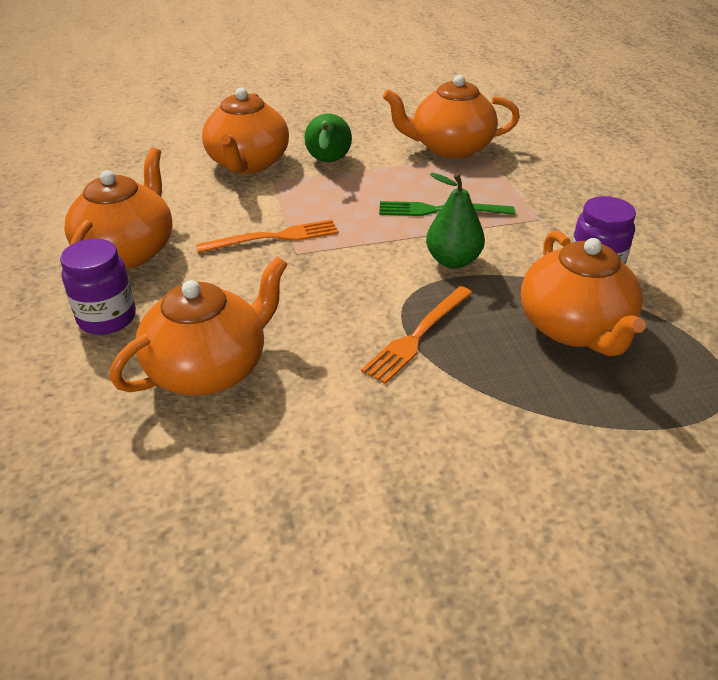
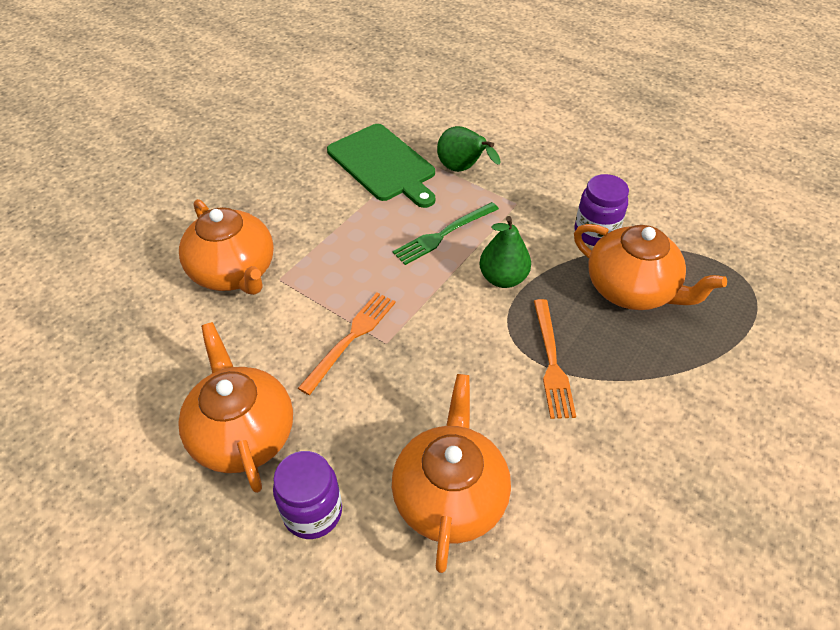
camera: 40 degrees left, 10 degrees up
(328, 162) = (303, 232): green pear -> green pear (462, 169)
(450, 148) = (383, 164): orange teapot -> green cutting board

